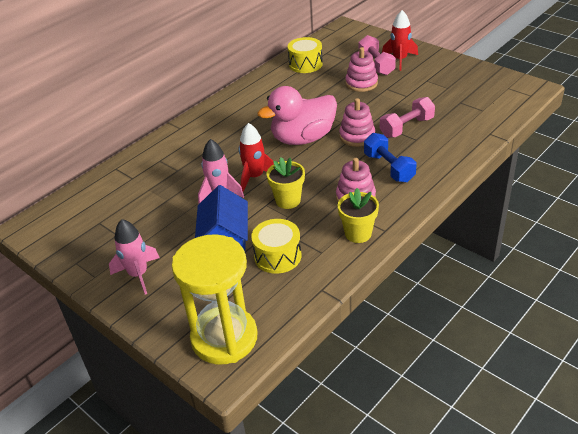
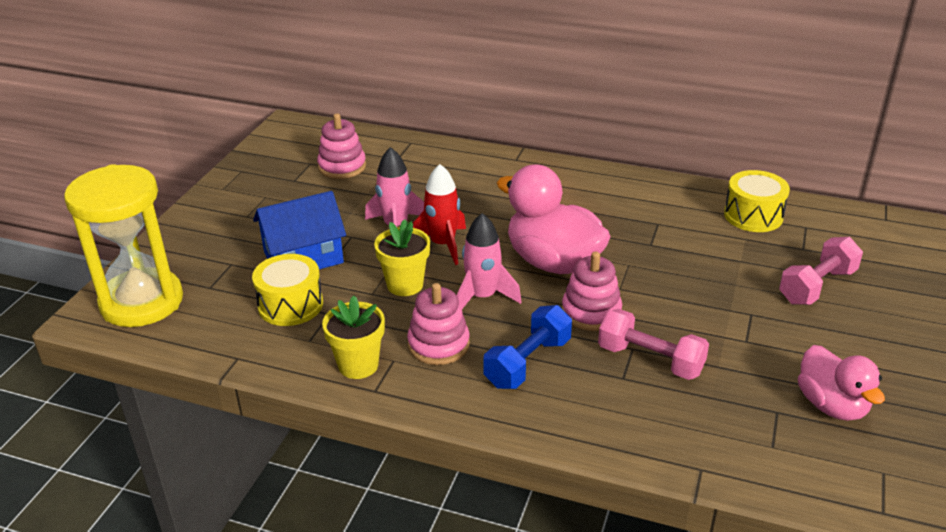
camera: 65 degrees right, 5 degrees down
(138, 274) = (232, 214): pink rocket -> pink rocket (482, 297)
(361, 83) = (744, 283): pink stacking toy -> pink stacking toy (342, 167)
(399, 60) = (856, 309): red rocket -> none
(462, 87) = (831, 405): none -> pink duck

